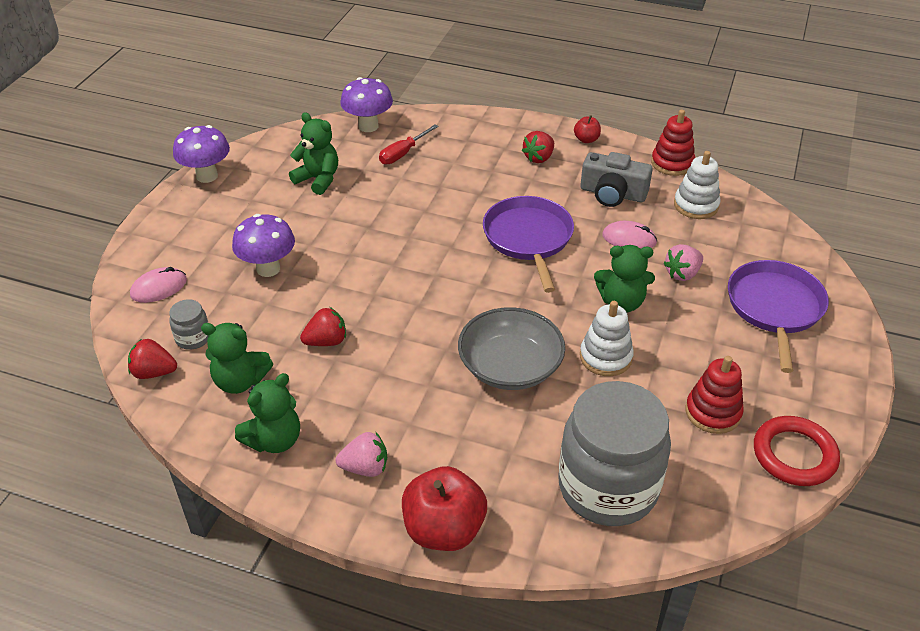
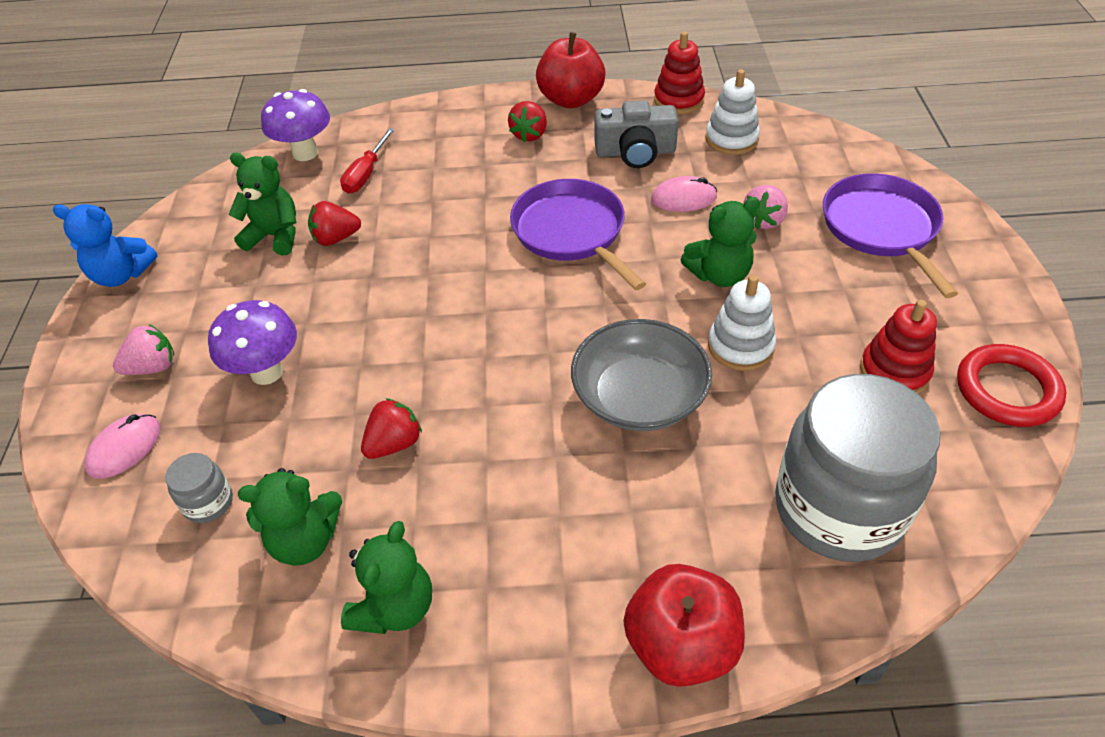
camera: 20 degrees left, 5 degrees up
(154, 372) = (174, 573): red strawberry -> red strawberry (336, 238)
(207, 176) = (121, 275): purple mushroom -> blue teddy bear
(365, 467) = (535, 599): pink strawberry -> pink strawberry (153, 367)
(586, 139) = (571, 99): red apple -> red apple, size x2.09

